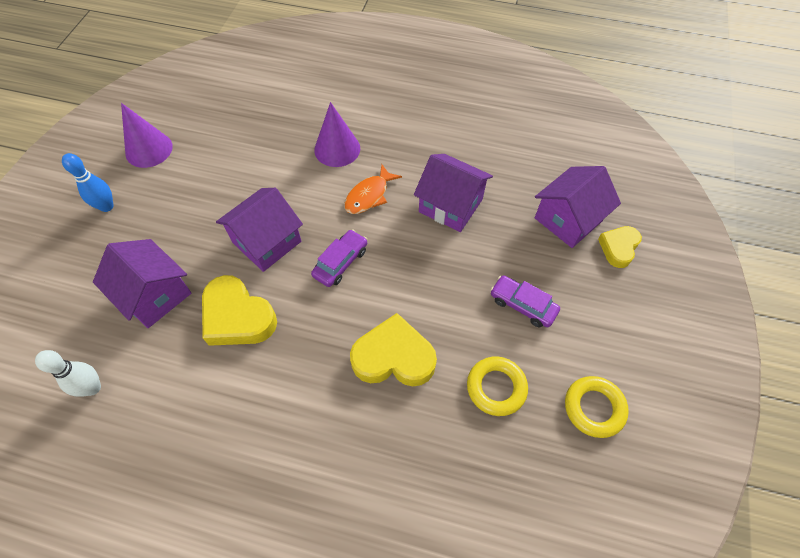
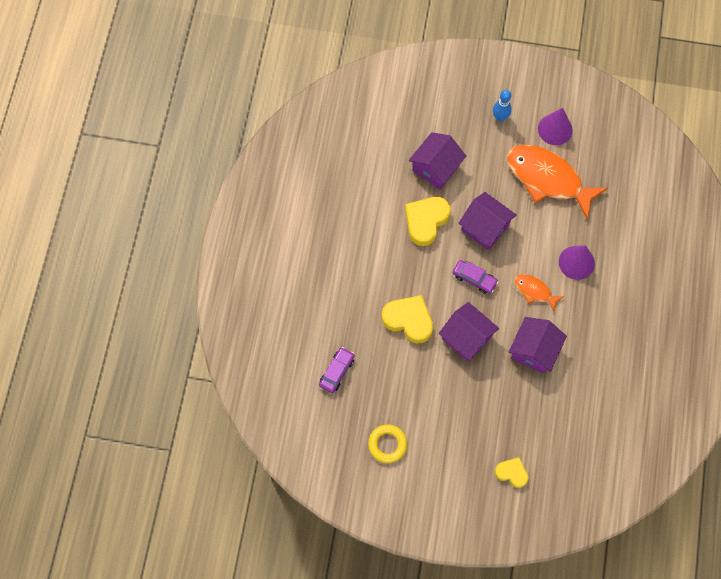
camera: 85 degrees right, 10 degrees up
(93, 388) = (371, 152): white bowling pin -> none
(216, 164) = (548, 179): none -> orange fish
(394, 357) = (408, 320): yellow heart -> yellow heart turned 60 degrees counterclockwise
(496, 387) = (395, 384): yellow ring -> none
(522, 305) = (455, 402): purple car -> purple car (337, 371)
(568, 219) = (533, 437): purple house -> purple house (466, 338)

